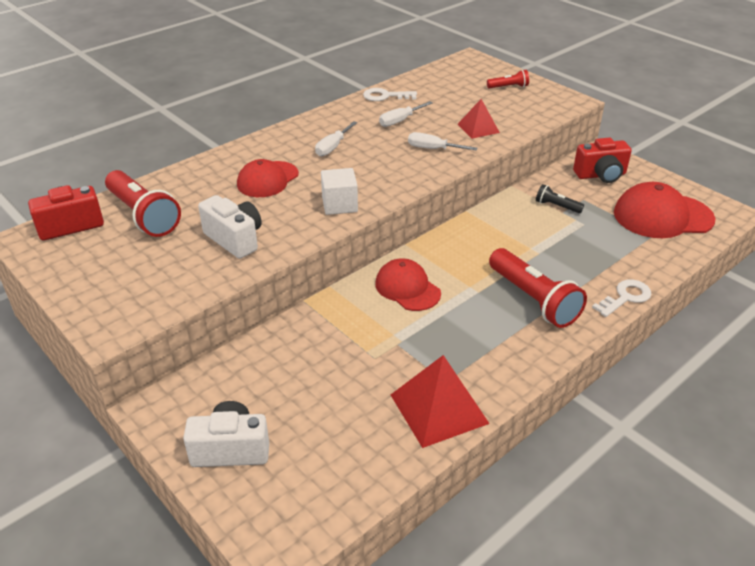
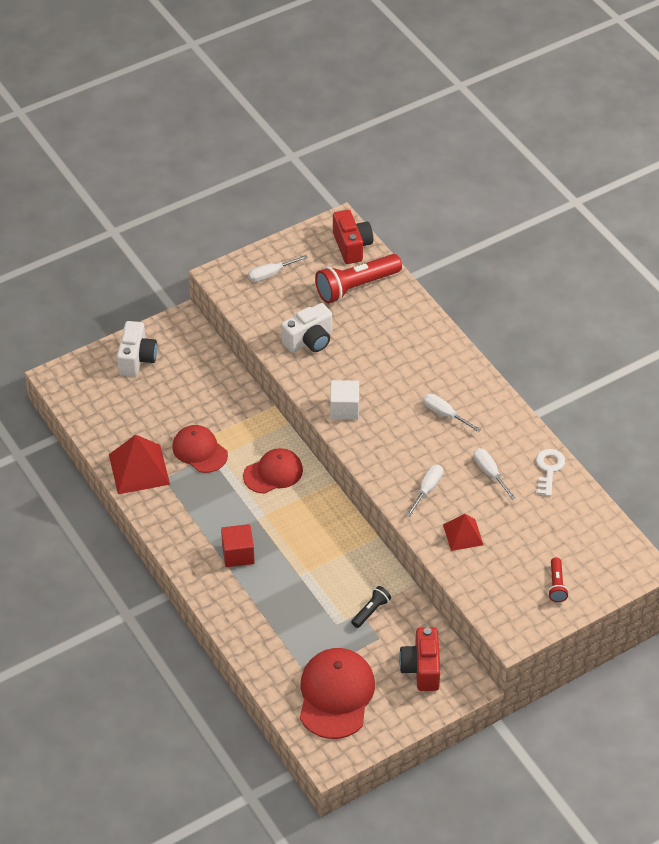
camera: 100 degrees right, 10 degrees up
(112, 284) = (270, 274): none -> white screwdriver
(267, 179) = (395, 364): red cap -> red cap (199, 451)
(533, 299) = (238, 554): red flashlight -> red cube
(625, 297) = (224, 619): white key -> none

